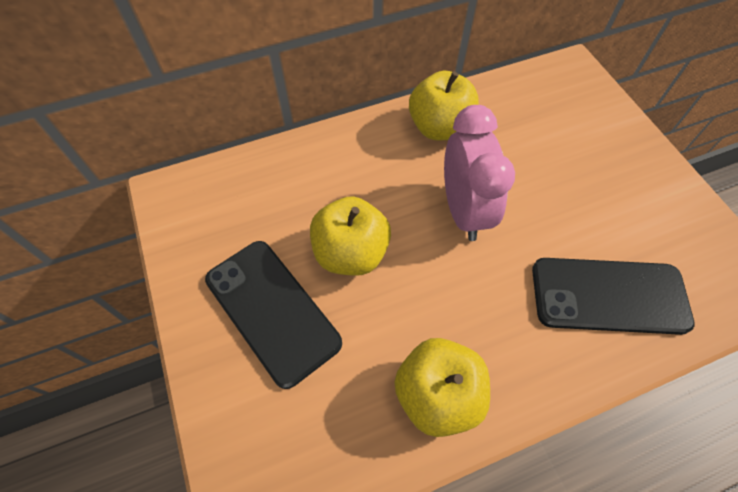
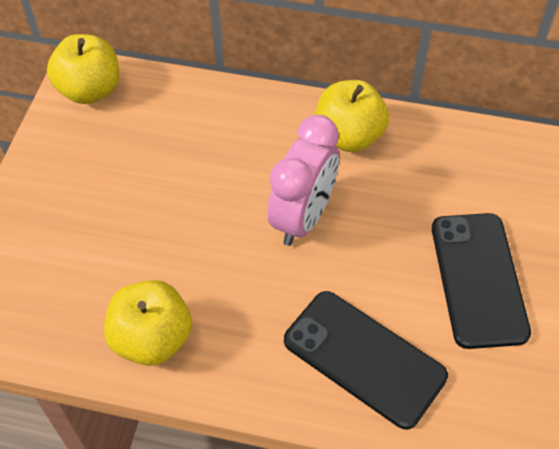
camera: 35 degrees right, 5 degrees down
(272, 311) = (85, 205): black phone -> black phone (478, 279)
(351, 253) = (179, 197): yellow apple -> yellow apple (90, 90)

